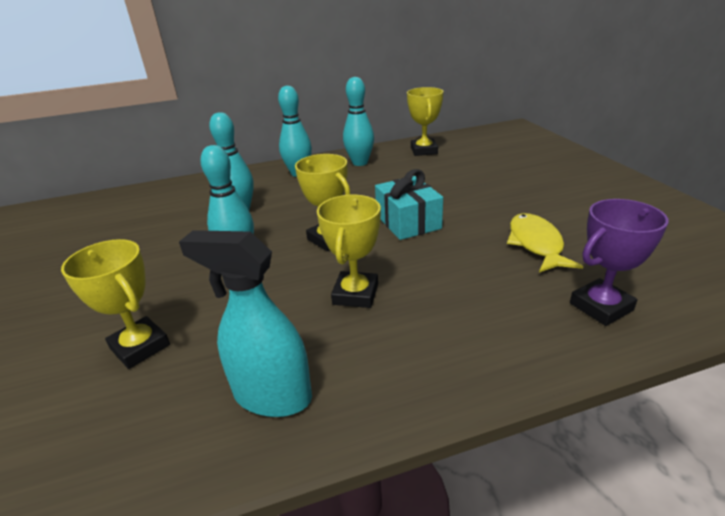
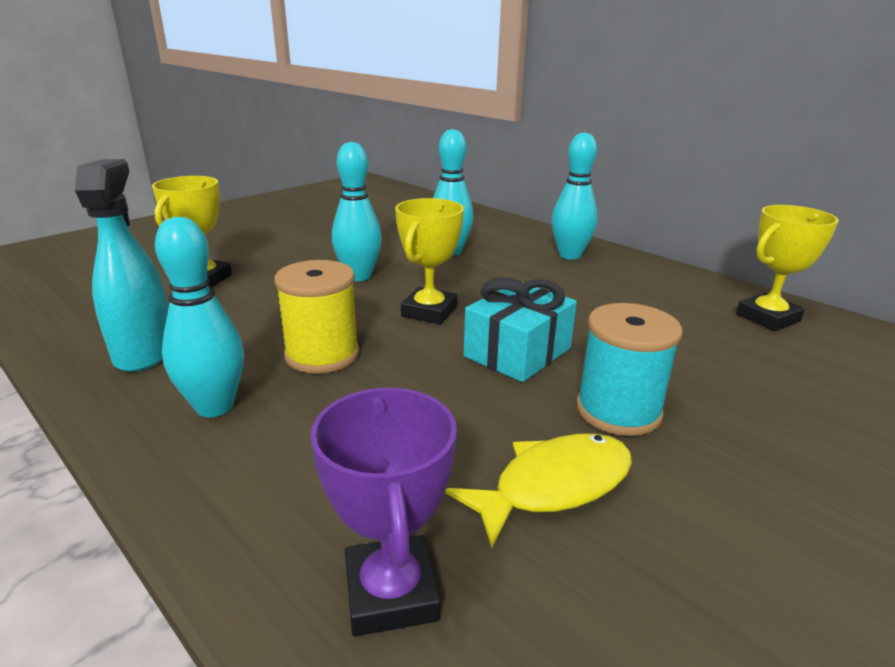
camera: 60 degrees right, 5 degrees down
(355, 294) = (322, 355): yellow trophy -> yellow spool
(360, 163) = (651, 282): turquoise bowling pin -> turquoise bowling pin (214, 407)
(483, 211) = (618, 410): none -> turquoise spool
(601, 307) = (391, 592): purple trophy -> purple trophy turned 45 degrees clockwise

